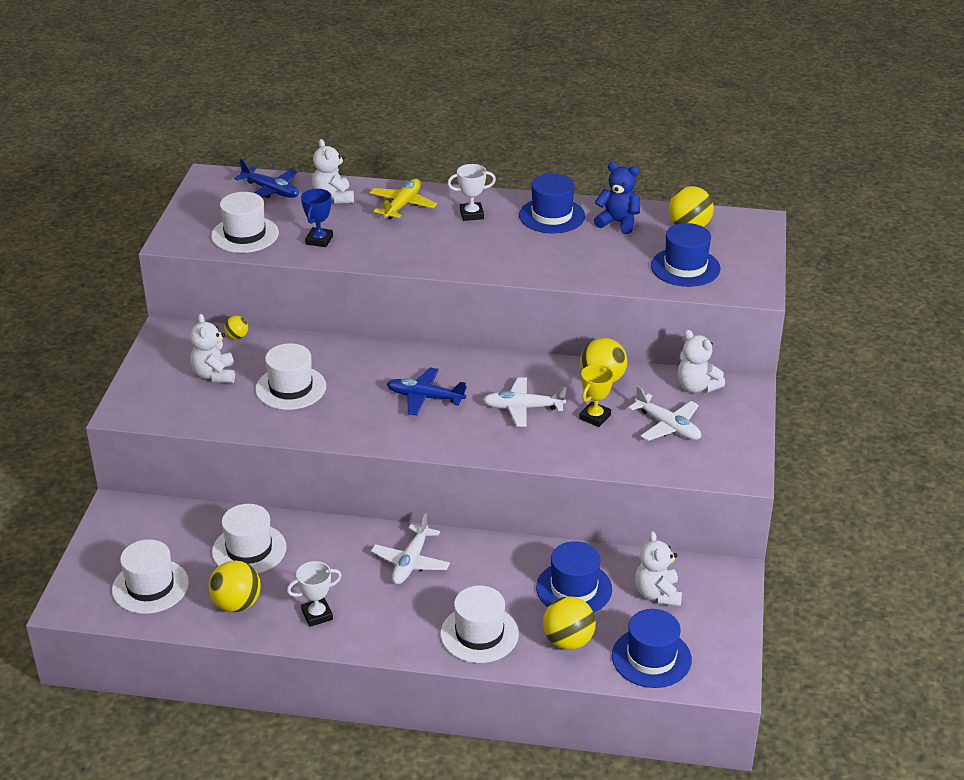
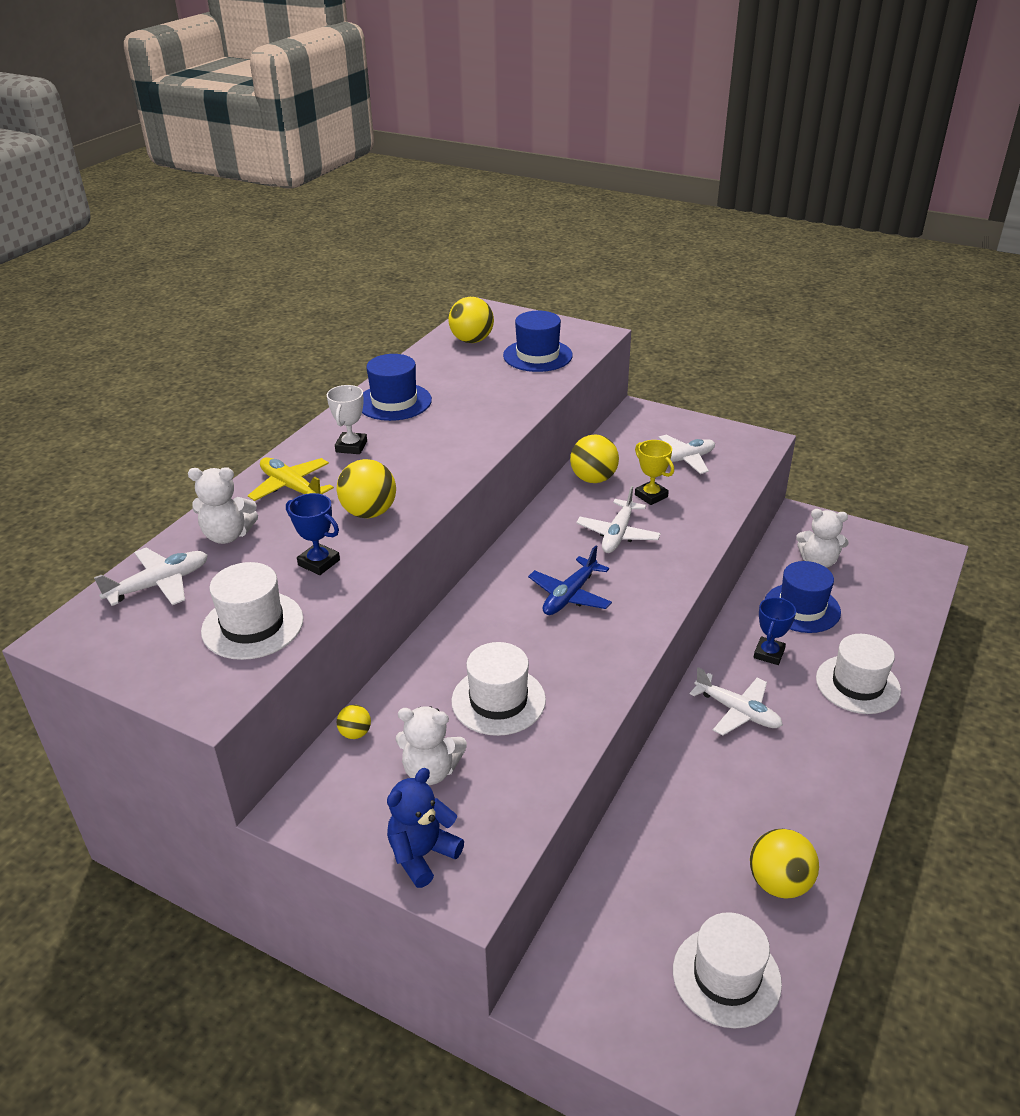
camera: 70 degrees left, 0 degrees up
(249, 549) = (679, 852): white hat -> none
(271, 191) = (159, 584): blue plane -> white plane
(317, 615) = (810, 808): white trophy -> none
(495, 573) = (769, 654): none -> blue trophy
(568, 641) = (874, 628): yellow ball -> yellow ball (369, 513)
(618, 222) = (436, 371): blue teddy bear -> blue teddy bear (422, 854)
(651, 658) = (901, 585): blue hat -> none
(696, 387) = (628, 434): white teddy bear -> none

